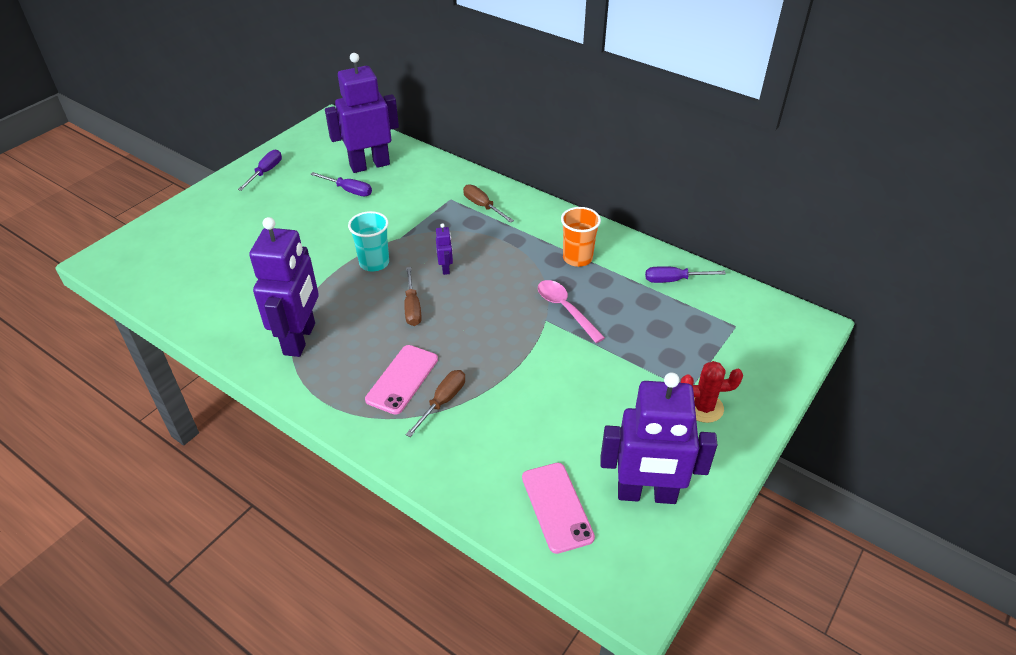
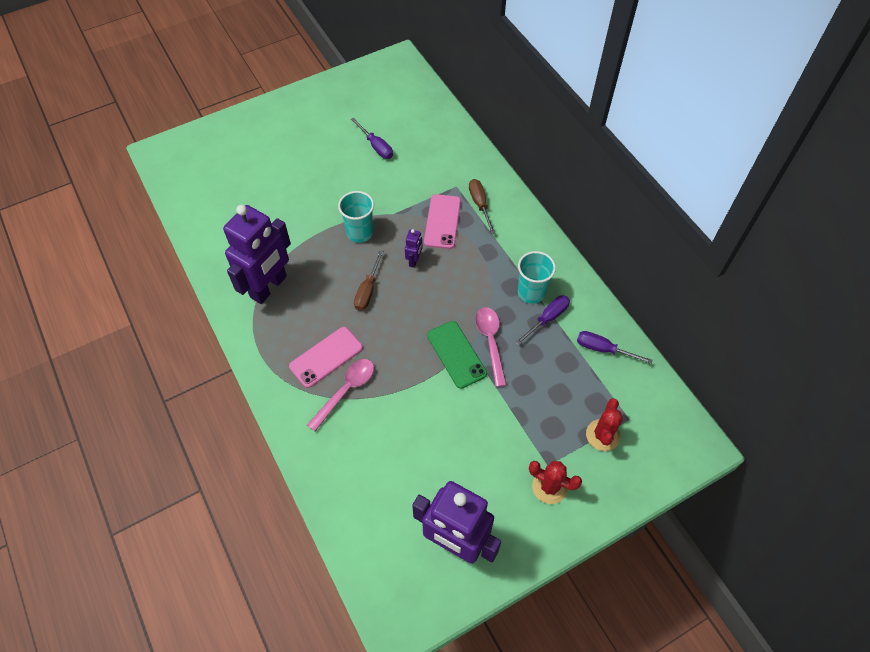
camera: 25 degrees right, 15 degrees up
(265, 172) = (318, 102): purple screwdriver -> purple screwdriver (547, 319)
(369, 165) = (407, 123): purple robot -> none
(442, 402) = (346, 391): brown screwdriver -> pink spoon
(538, 330) = (456, 354): none -> green phone
(557, 507) = (381, 522): pink phone -> pink phone (442, 221)
(577, 258) = (531, 292): orange cup -> turquoise cup
(721, 347) = (602, 435): none -> red cactus

